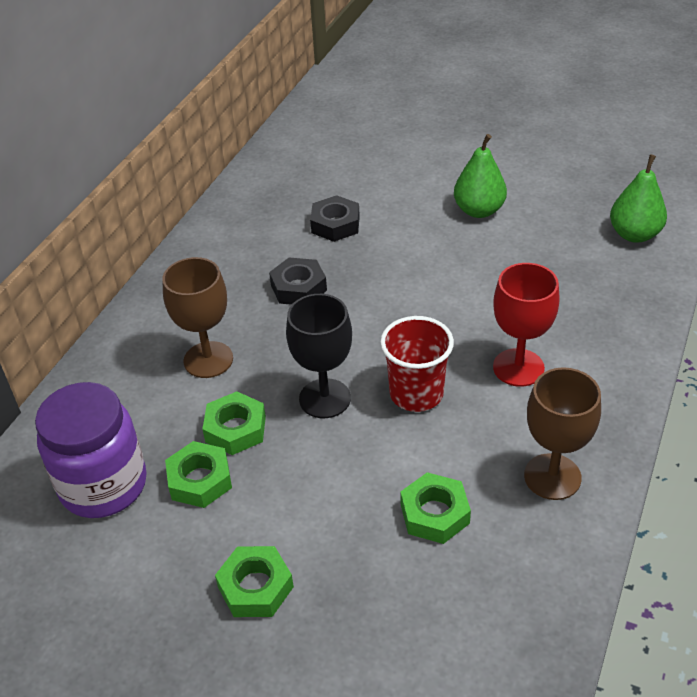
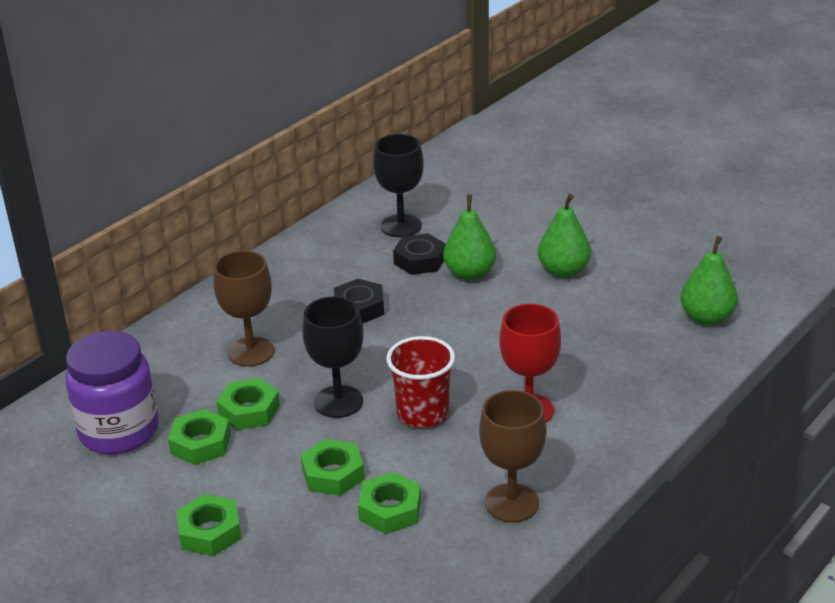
camera: 15 degrees right, 10 degrees down
(300, 191) = (401, 226): none -> black goblet
(357, 485) = (333, 474): none -> green nut
(391, 230) = (469, 274): none -> green pear

